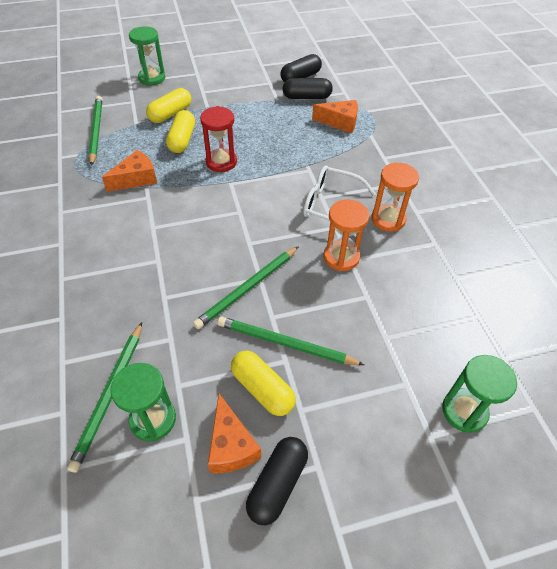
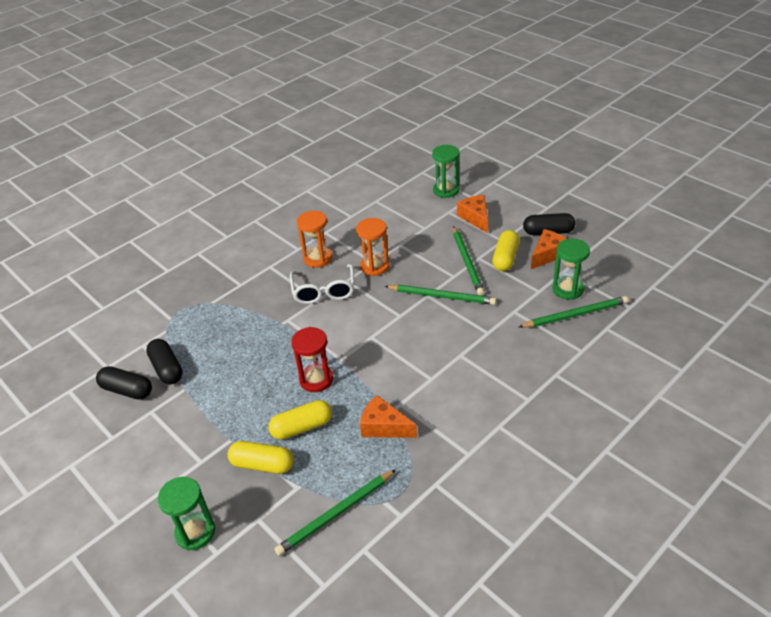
camera: 115 degrees left, 10 degrees down
(340, 122) = (201, 328): orange cheese -> orange cheese (475, 218)

